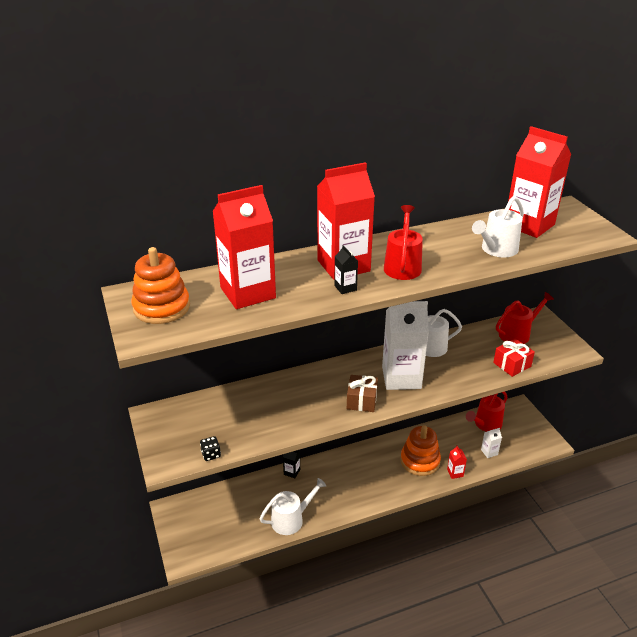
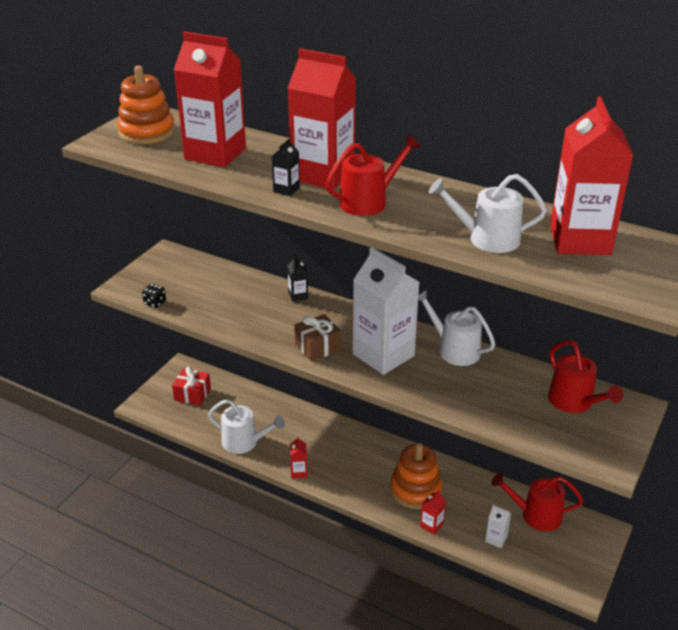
camera: 50 degrees right, 0 degrees up
(292, 472) = (298, 411): black carton -> black carton (298, 296)
(350, 507) = (299, 472): none -> red carton
(512, 364) = (510, 420): red gift -> red gift (192, 394)
(517, 334) = (574, 402): red watering can -> red watering can turned 45 degrees clockwise

